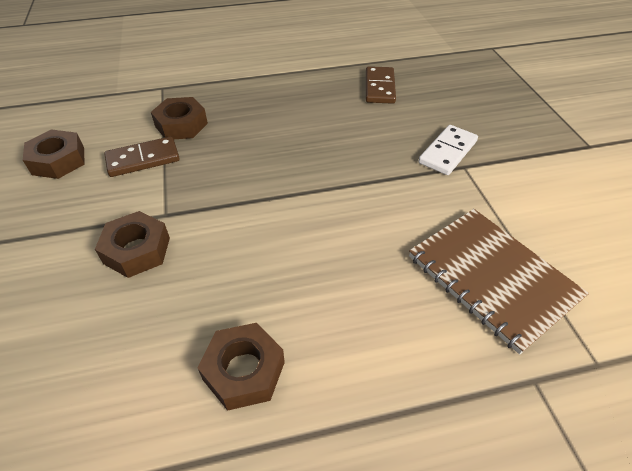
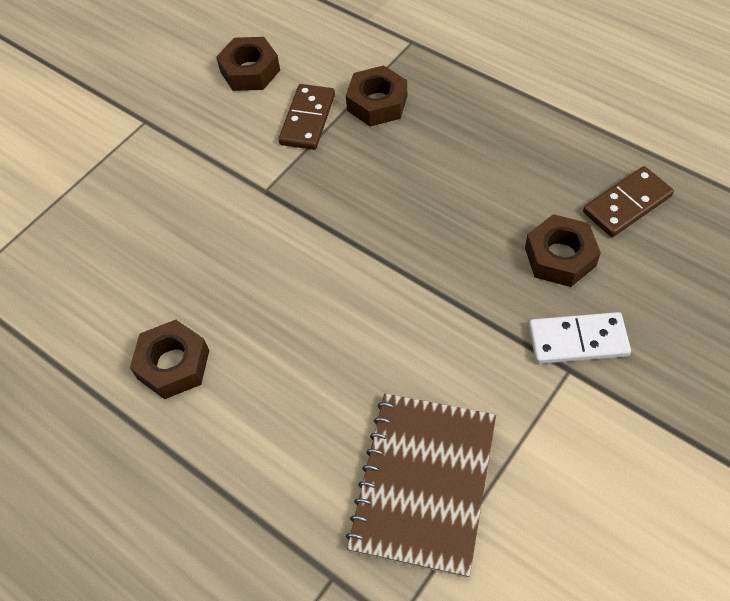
camera: 55 degrees right, 10 degrees up
(137, 250) = (214, 207): brown nut -> brown nut (560, 257)
(143, 159) = (307, 119): brown domino -> brown domino turned 75 degrees clockwise

